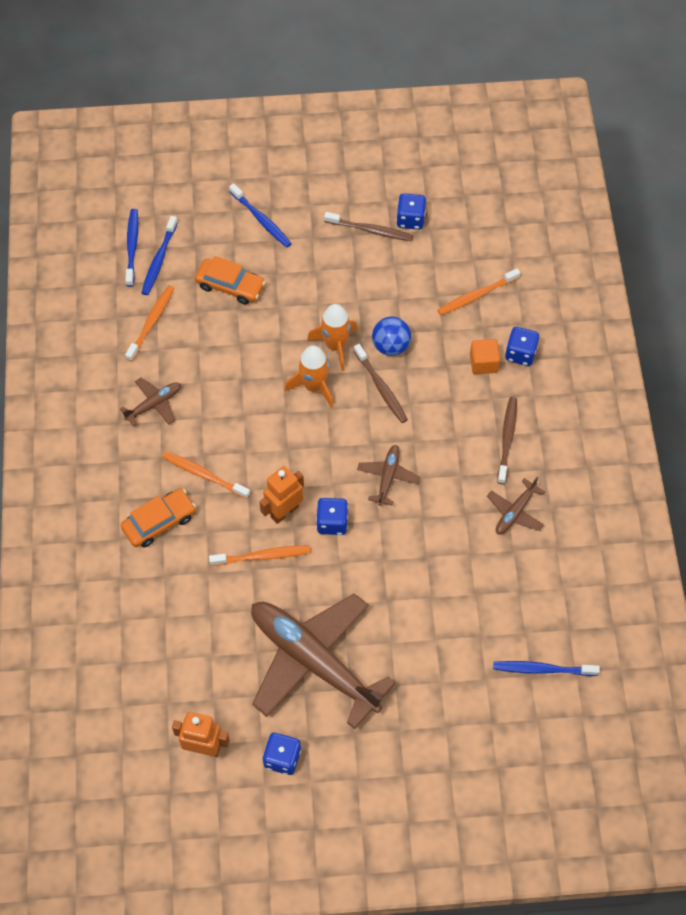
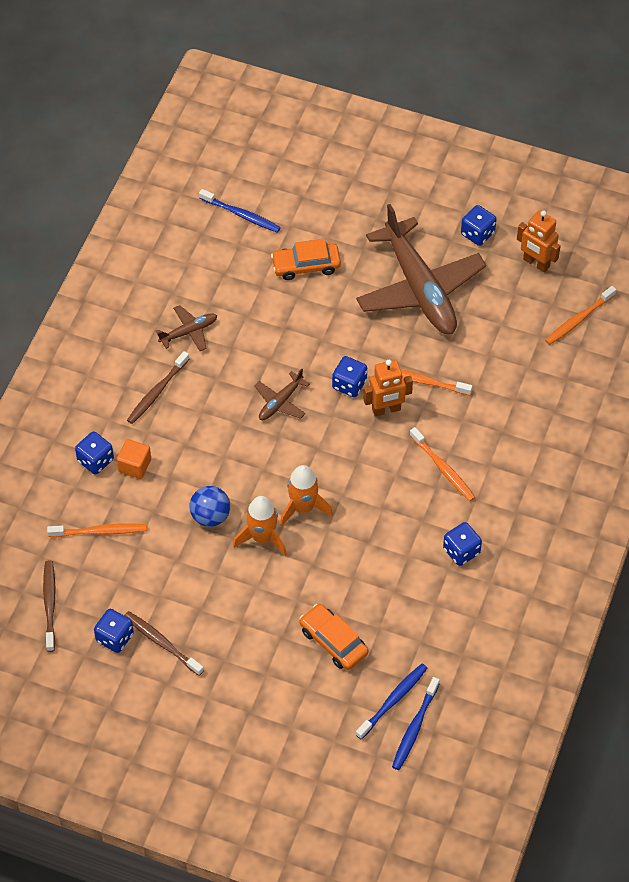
camera: 155 degrees left, 5 degrees down
(151, 322) = (429, 635): orange toothbrush -> orange toothbrush (578, 320)
(154, 404) = (461, 551): brown plane -> blue dice
(159, 522) = (500, 444): orange car -> orange car (306, 265)
(261, 220) = (266, 701): blue toothbrush -> none
(381, 388) = (242, 481): brown toothbrush -> brown toothbrush (50, 604)

